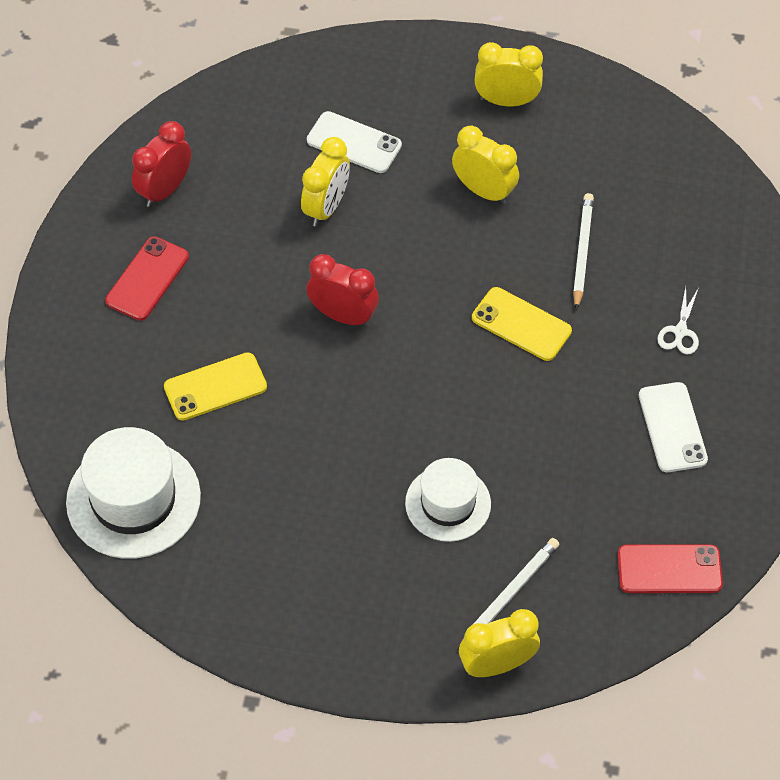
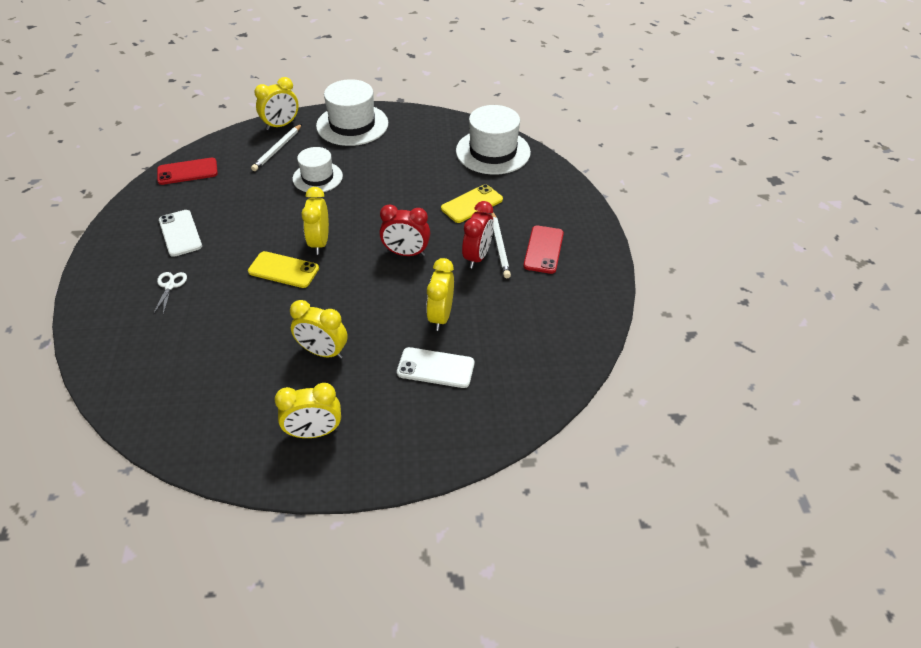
camera: 165 degrees right, 10 degrees down
(165, 190) = (563, 305): red clock -> red clock (477, 257)
(362, 634) = (352, 125): none -> white hat
(464, 362) = (319, 242): none -> yellow clock
(582, 251) = (242, 323): white pencil -> white pencil (499, 246)

